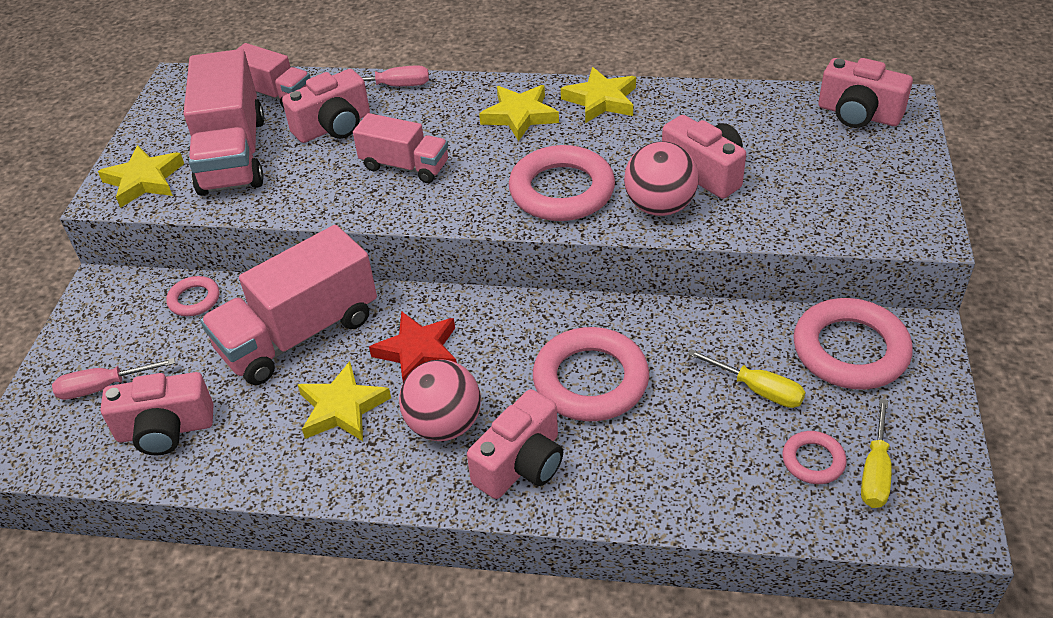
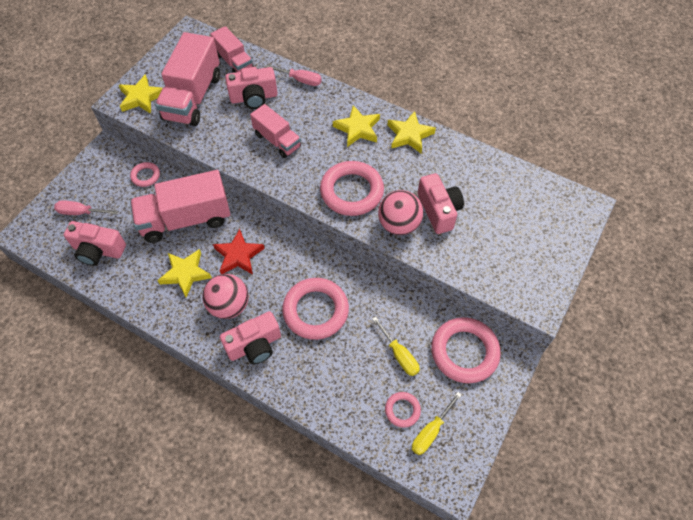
camera: 20 degrees right, 15 degrees up
(858, 114) = (554, 204): pink camera -> none

